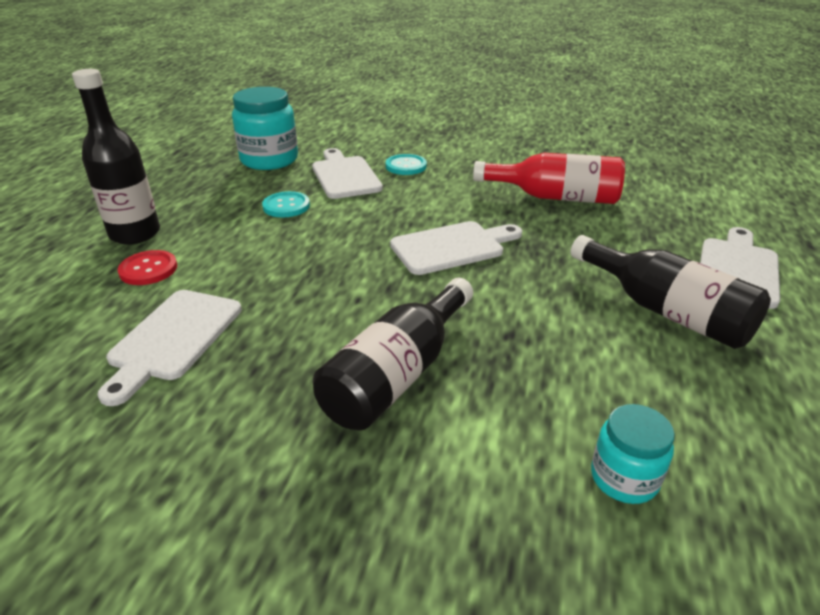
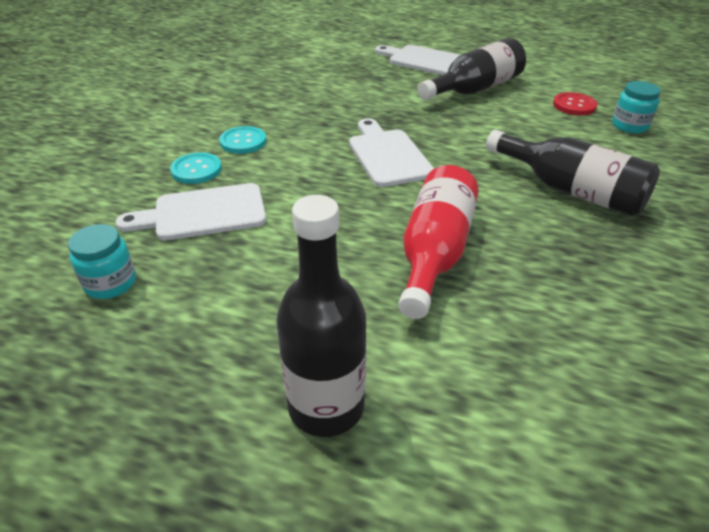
camera: 85 degrees left, 5 degrees up
(148, 269) = (428, 369): red button -> red button (574, 105)
(173, 338) = (562, 321): white cutting board -> none
(269, 160) = (110, 283): turquoise jar -> turquoise jar, size x0.57
(286, 206) = (275, 258): turquoise button -> turquoise button (243, 141)
(555, 197) = (304, 100): red bottle -> red bottle (434, 253)

